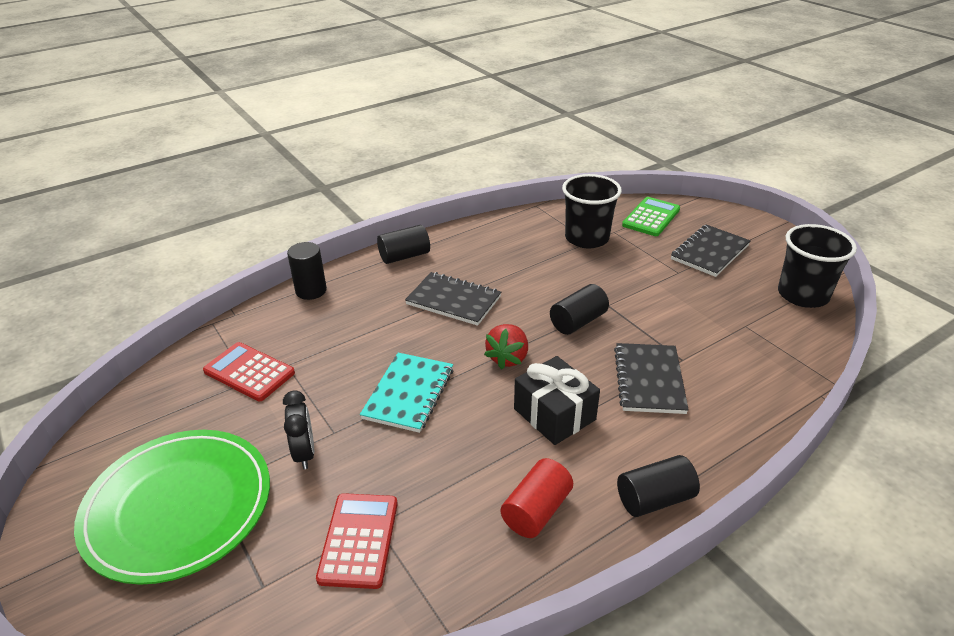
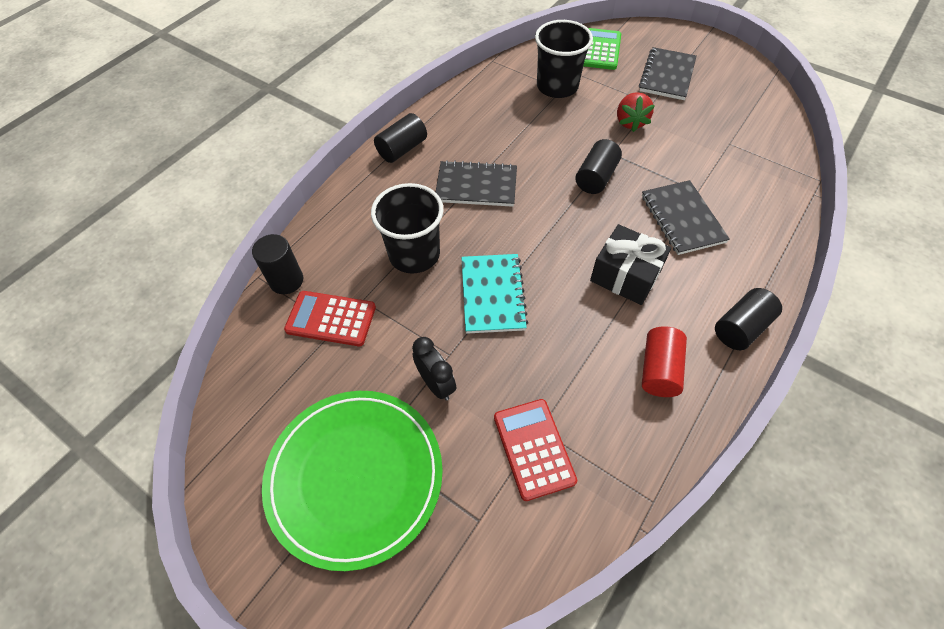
camera: 20 degrees left, 20 degrees up
(311, 291) = (334, 212): black cylinder -> black cylinder (286, 281)
(508, 358) = (557, 232): red strawberry -> red strawberry (630, 122)
(802, 295) = (758, 100): black cup -> black cup (414, 254)

